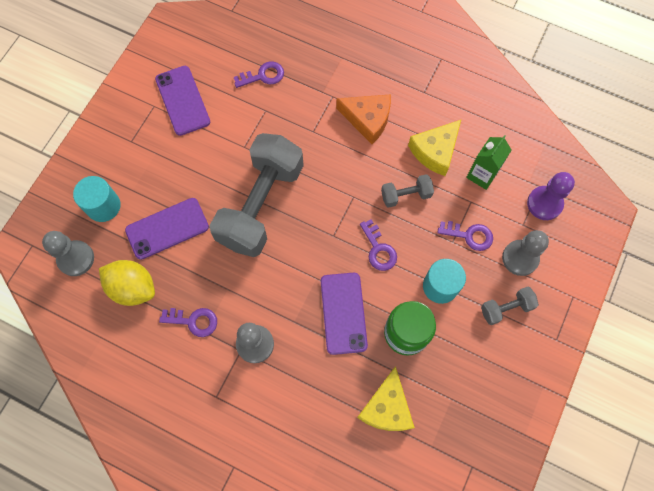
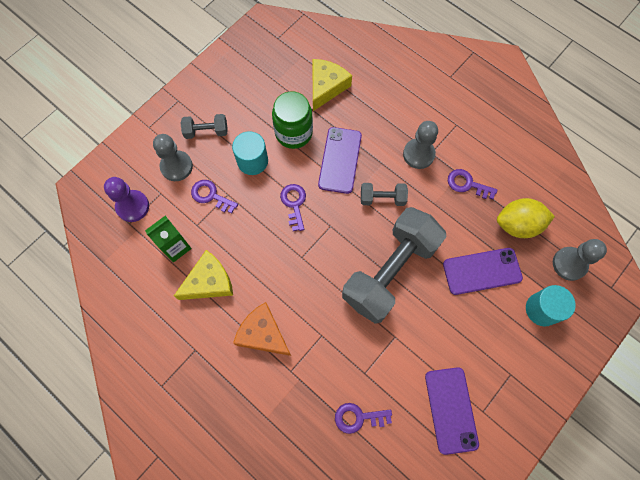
camera: 165 degrees left, 0 degrees up
(133, 288) = (517, 225): yellow lemon -> yellow lemon turned 45 degrees counterclockwise
(406, 195) = (253, 246): grey dumbbell -> grey dumbbell (382, 198)

